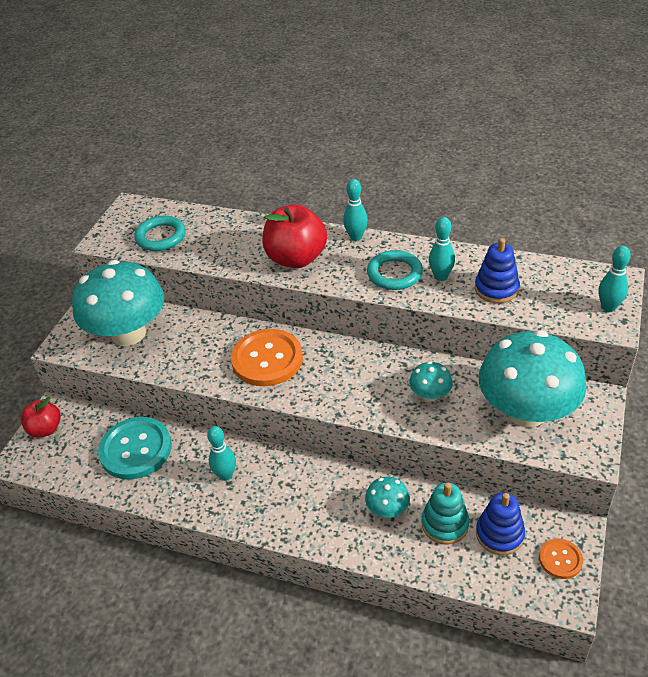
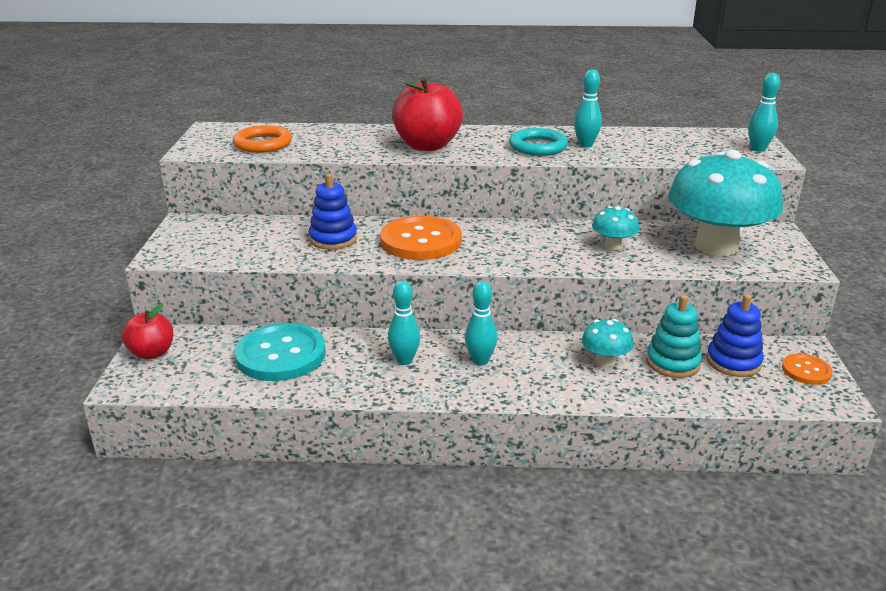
camera: 20 degrees left, 15 degrees down
(128, 333) = (243, 239): turquoise mushroom -> none
(161, 237) = (263, 144): turquoise ring -> orange ring
(356, 237) = (480, 129): turquoise bowling pin -> turquoise bowling pin (480, 361)
(496, 289) = (645, 147): blue stacking toy -> blue stacking toy (333, 239)

